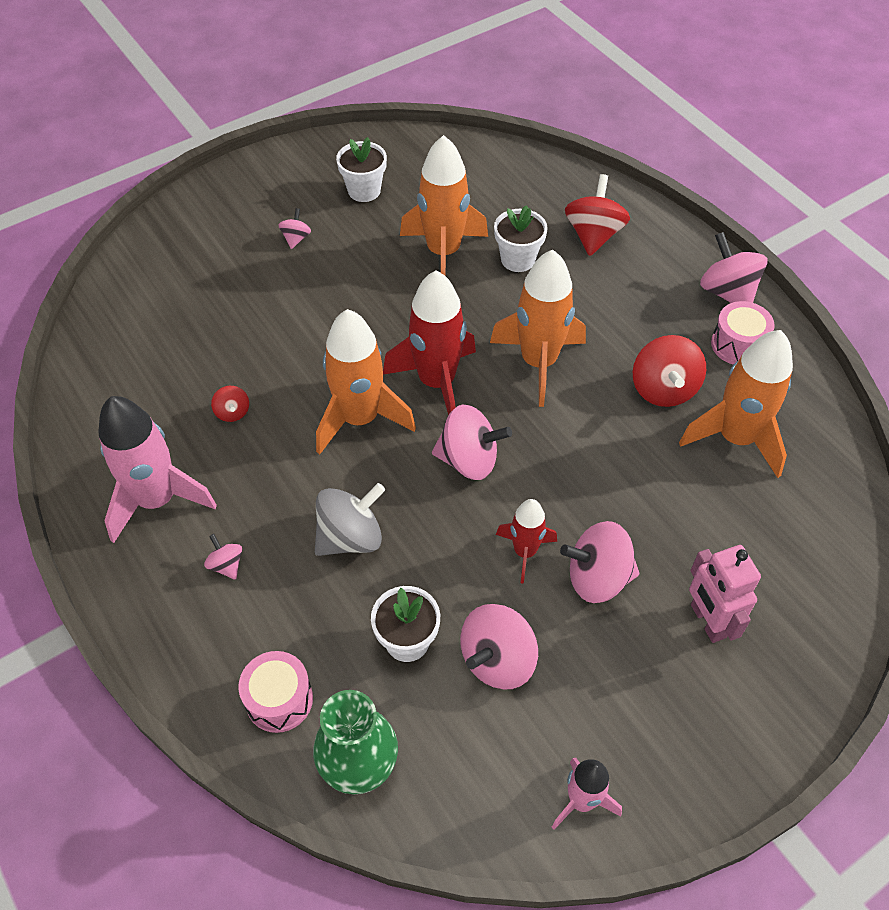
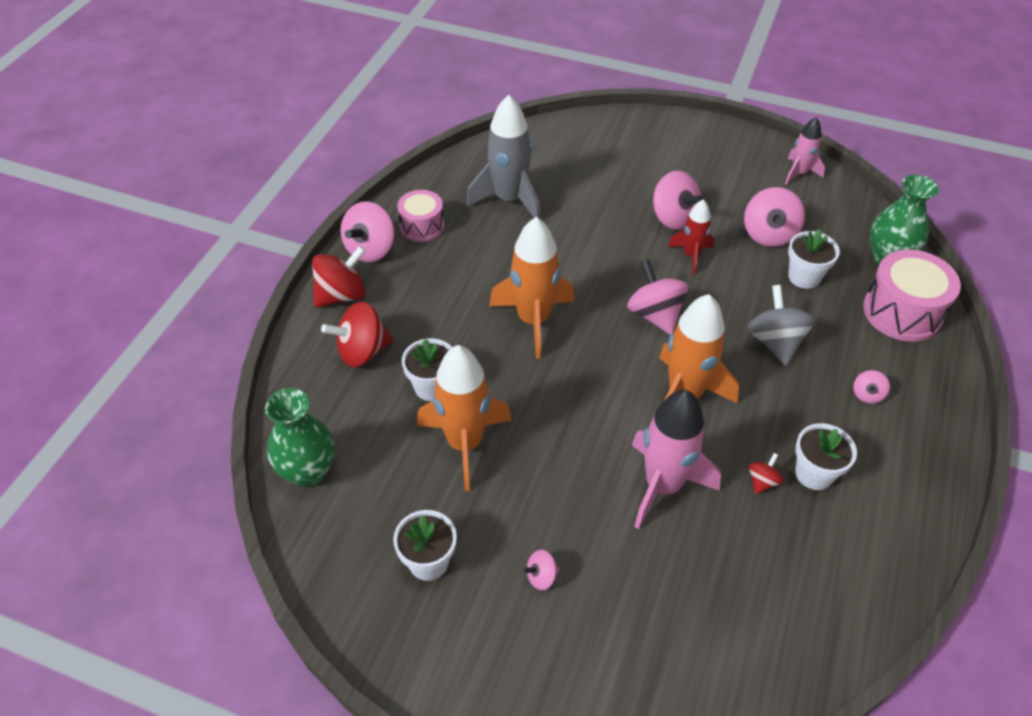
camera: 125 degrees left, 5 degrees down
(157, 500) = (876, 473): pink rocket -> pink rocket (663, 486)
(202, 454) = (814, 474): none -> white flower pot
(279, 699) = (902, 312): pink drum -> pink drum, size x1.60
(350, 537) = (775, 342): grey spinning top -> grey spinning top turned 60 degrees clockwise
(437, 382) = (607, 369): red rocket -> none
(495, 163) = (308, 472): none -> green vase
(497, 660) = (768, 235): pink spinning top -> pink spinning top turned 90 degrees clockwise
(663, 389) = (498, 246): red spinning top -> red spinning top (342, 295)
(707, 621) = (652, 167): pink robot -> none
(735, 438) = (509, 199): orange rocket -> grey rocket

